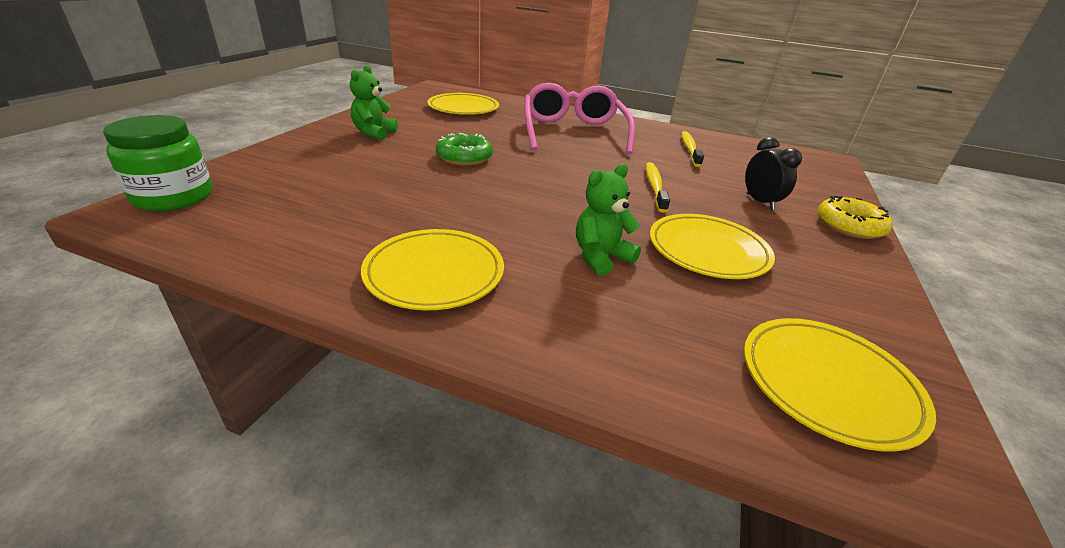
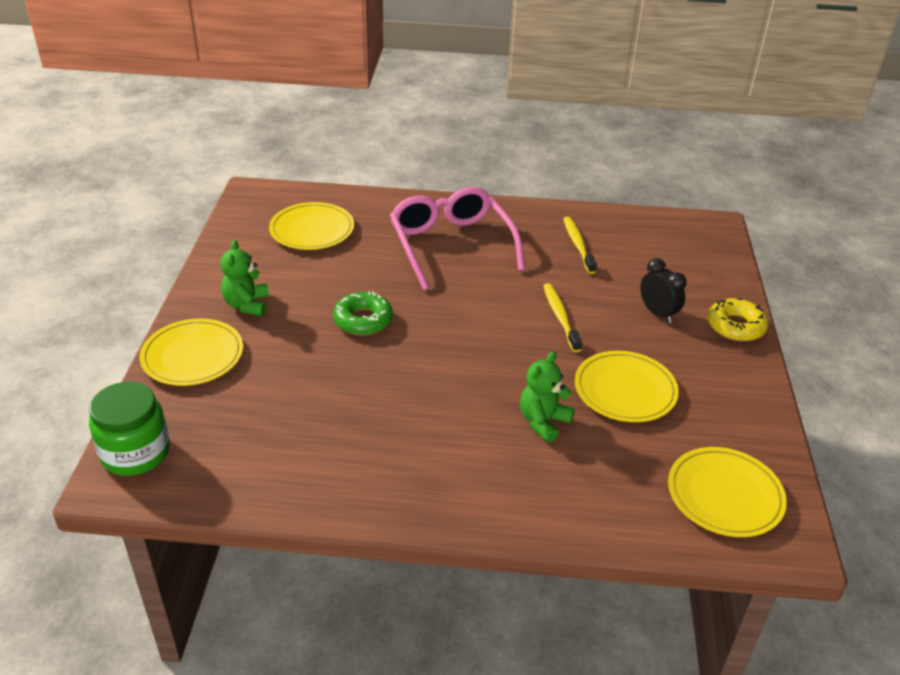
camera: 15 degrees left, 5 degrees up
(434, 273) = (423, 475): yellow plate -> yellow plate (193, 356)

